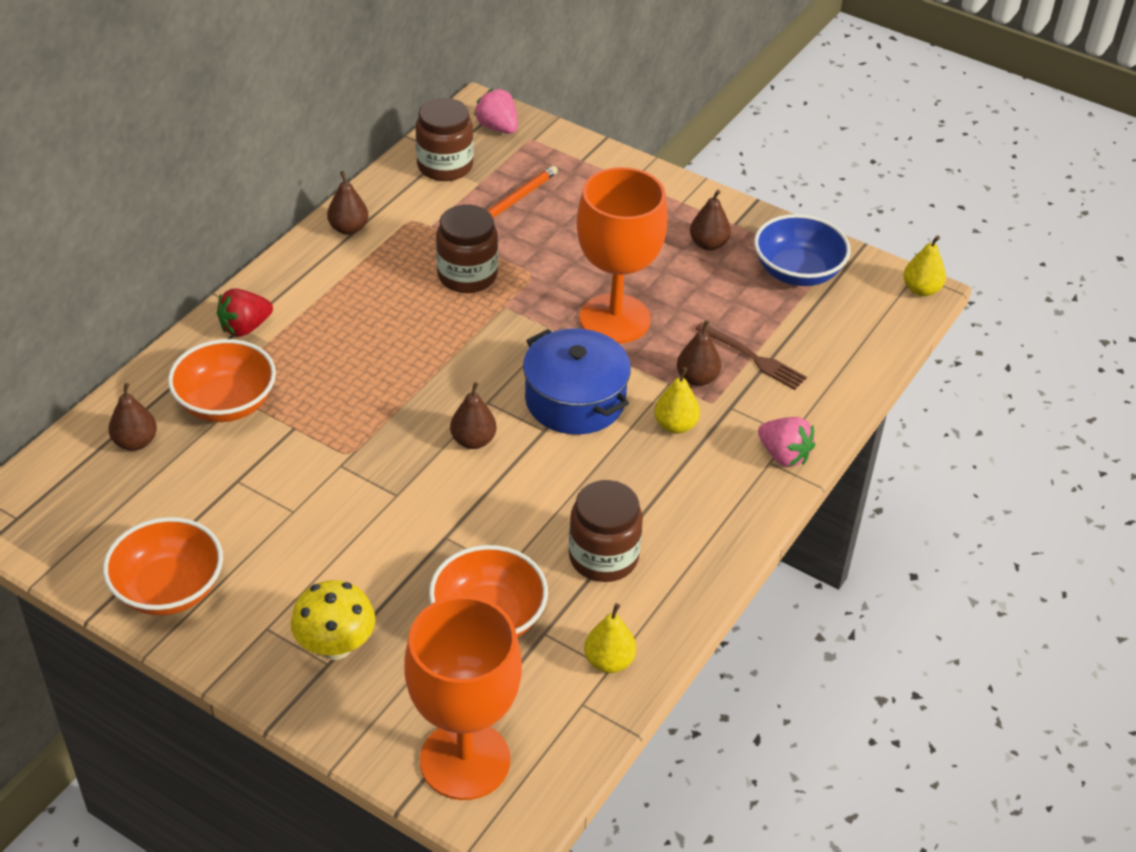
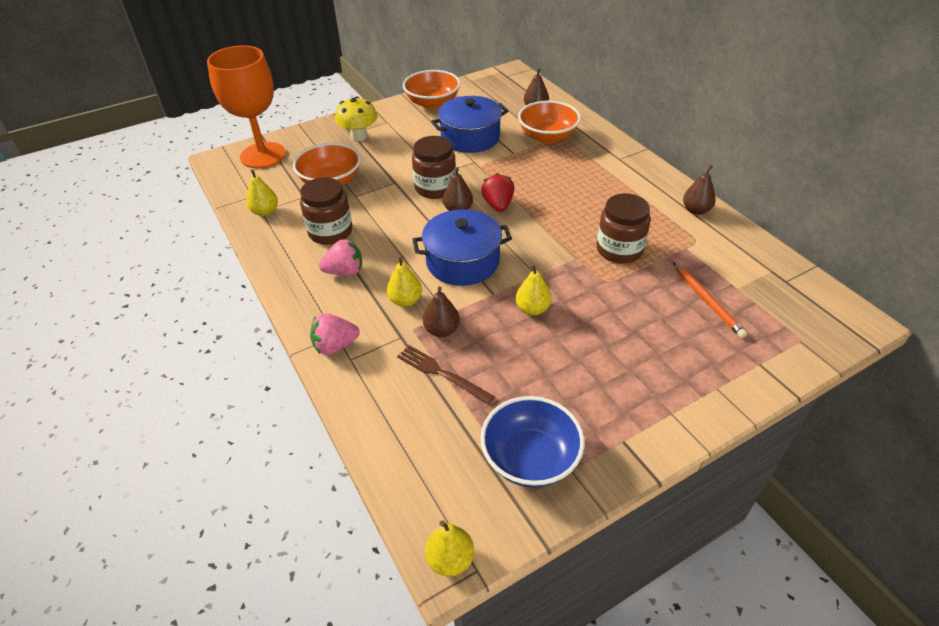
camera: 120 degrees right, 0 degrees up
(245, 327) = (609, 153): red strawberry -> red strawberry (498, 205)
(270, 494) = (470, 137): none -> blue pot
(445, 166) = (766, 275): brown jar -> brown jar (435, 188)
(497, 127) = (823, 323): pink strawberry -> pink strawberry (345, 271)
(615, 319) = (532, 309): orange goblet -> yellow pear
(708, 244) = (599, 406): brown pear -> none
(753, 358) = (441, 373): brown fork -> brown fork turned 60 degrees clockwise

